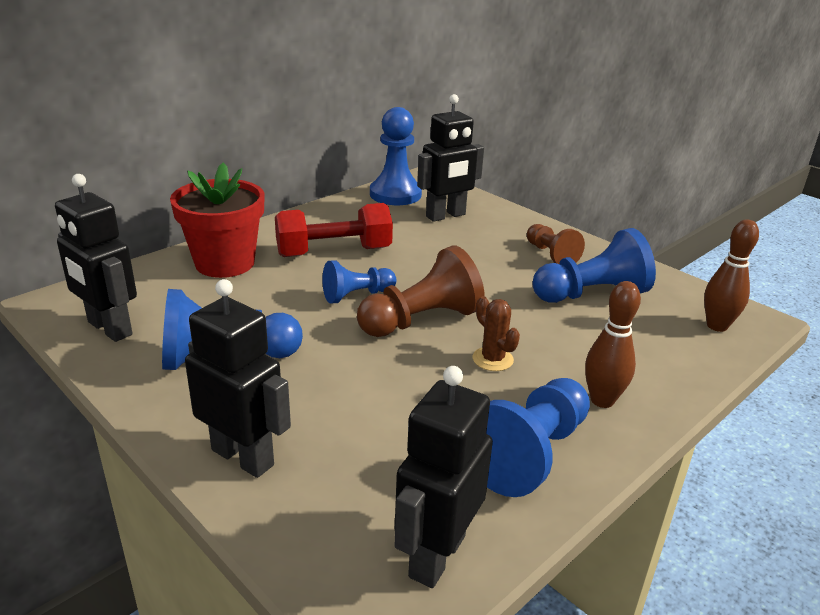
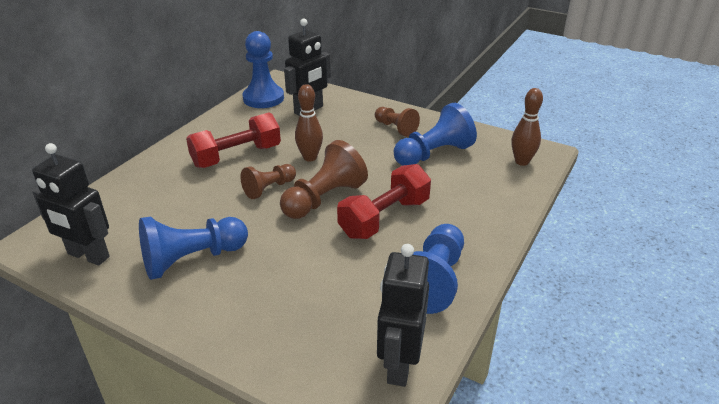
camera: 15 degrees left, 5 degrees up
(225, 263) = (155, 182): red flower pot -> none
(243, 457) = (240, 330): black robot -> none
(357, 295) = (269, 188): blue pawn -> brown pawn
(492, 359) = (384, 218): brown cactus -> red dumbbell
(602, 400) = (466, 232): brown bowling pin -> brown bowling pin (310, 157)

